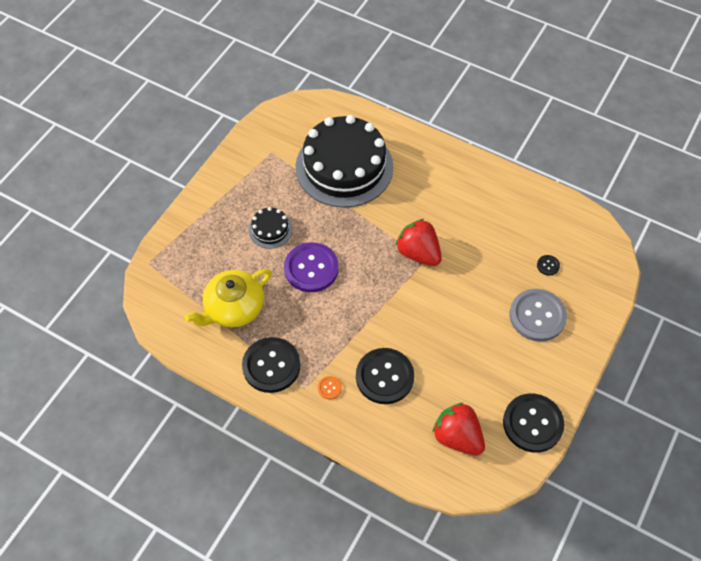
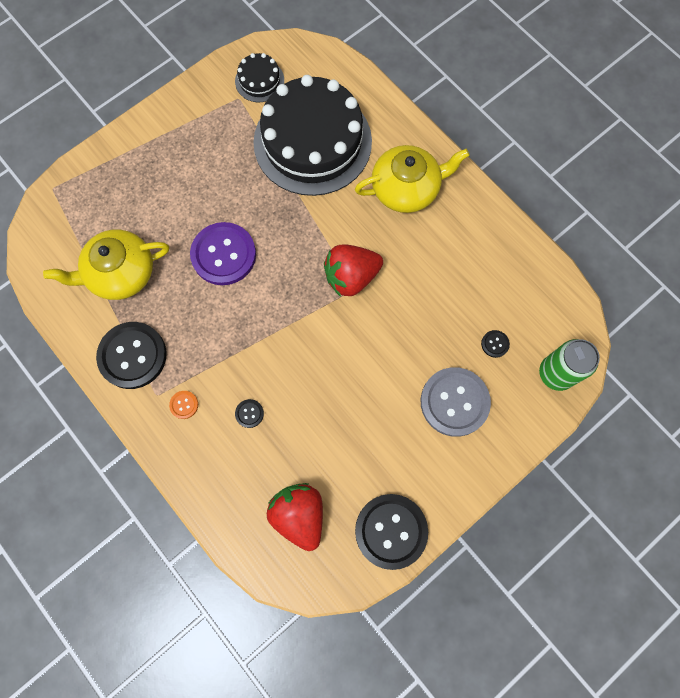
camera: 20 degrees right, 15 degrees up
(270, 230) = (198, 192): black cake -> black cake (259, 81)
(384, 377) = (249, 413): black button -> black button, size x0.41
(418, 253) = (351, 277): red strawberry -> red strawberry turned 90 degrees counterclockwise
(431, 178) = (406, 188): none -> yellow teapot
(601, 271) = (555, 373): none -> green can

